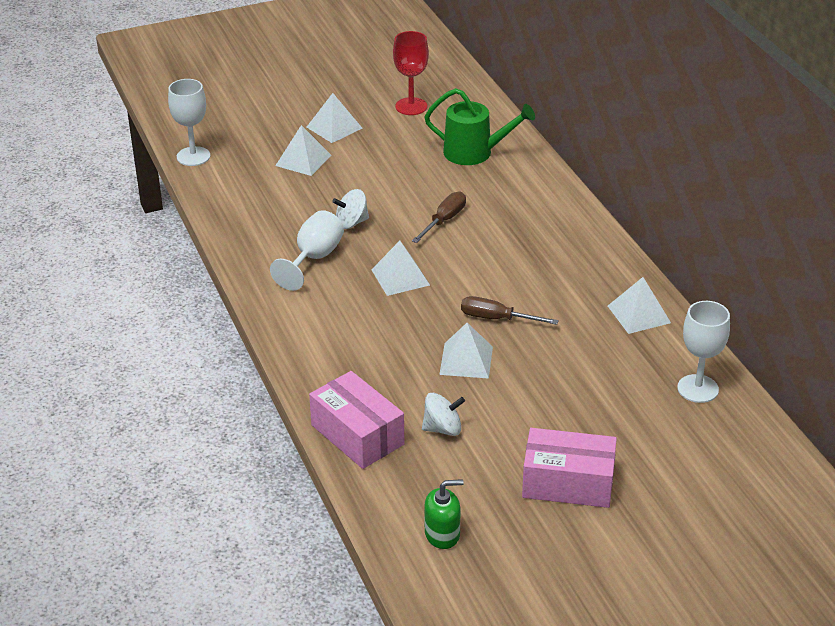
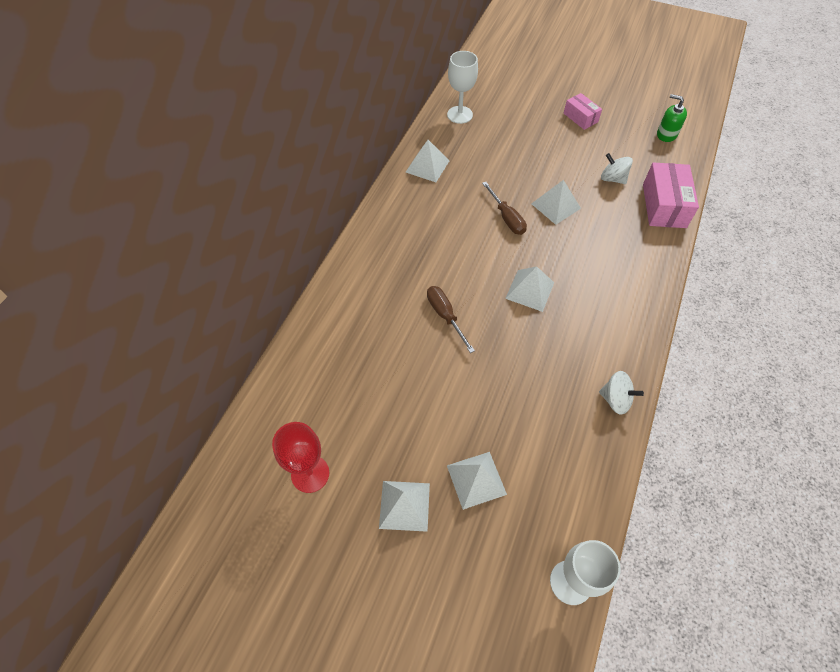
camera: 135 degrees left, 20 degrees up
(314, 258) = (573, 353): white goblet -> none
(351, 223) = (511, 367): white spinning top -> white spinning top (615, 399)
(444, 220) = (445, 316): brown screwdriver -> brown screwdriver turned 75 degrees clockwise
(474, 153) = (340, 366): green watering can -> none
(568, 483) = (580, 117): pink box -> pink box, size x0.59

